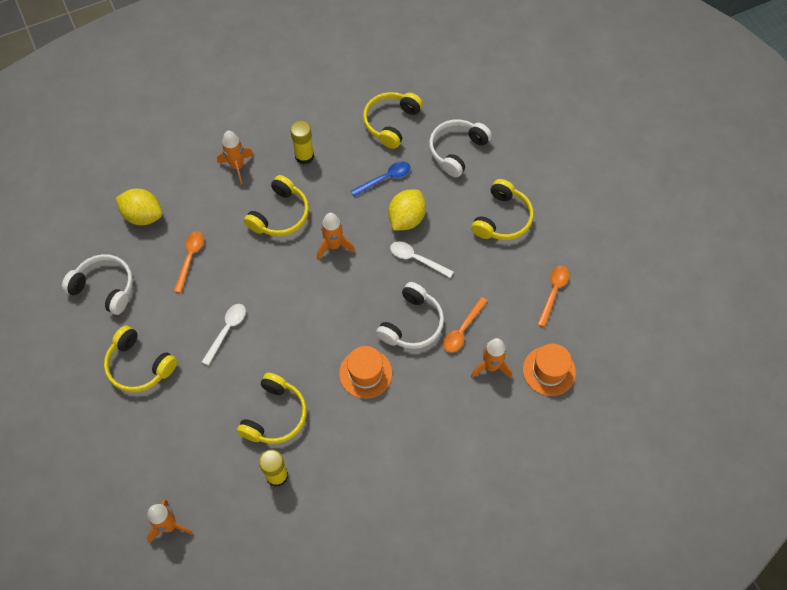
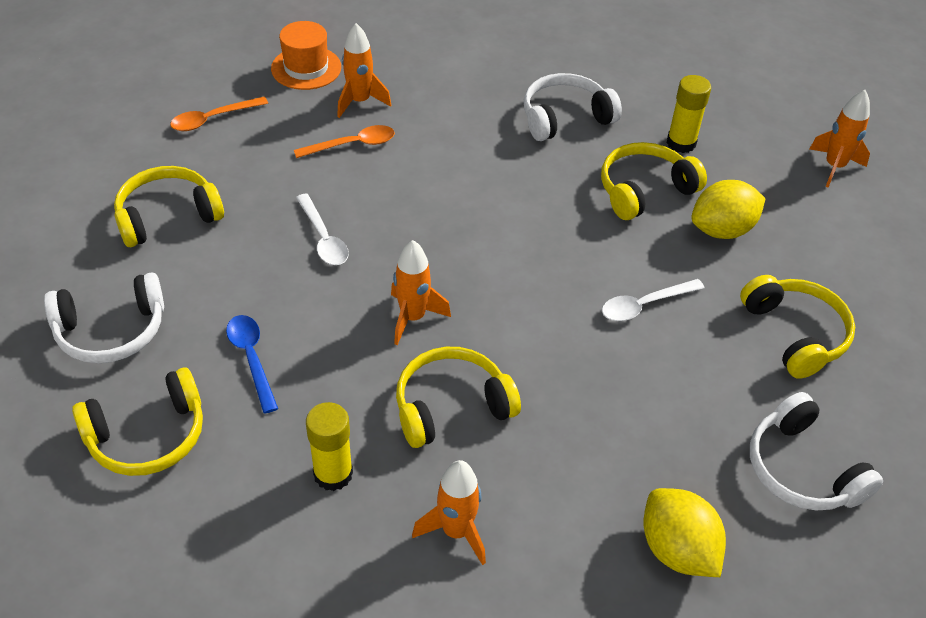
camera: 145 degrees left, 15 degrees down
(190, 258) = (637, 429): orange spoon -> none
(365, 373) = (503, 169): orange hat -> none
(385, 178) = (252, 359): blue spoon -> blue spoon turned 60 degrees clockwise
(406, 219) = (283, 289): yellow lemon -> yellow lemon (722, 230)
(412, 324) = (402, 181): white headphones -> white headphones (565, 118)

